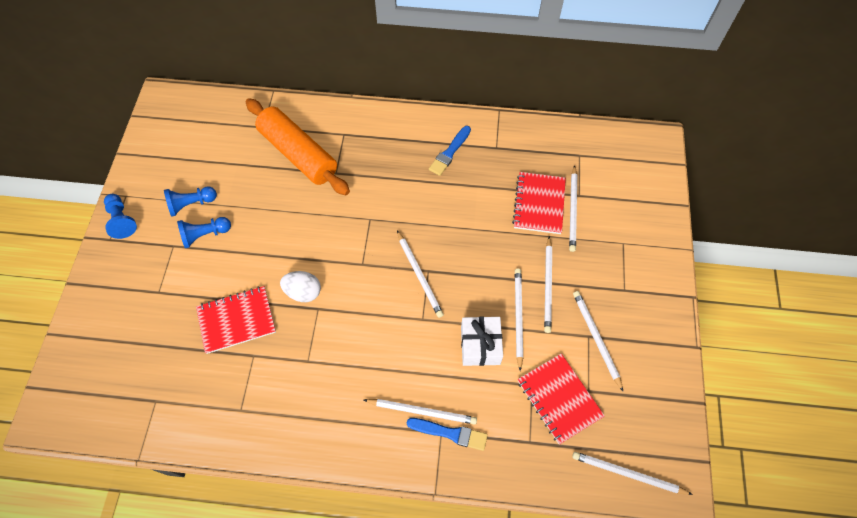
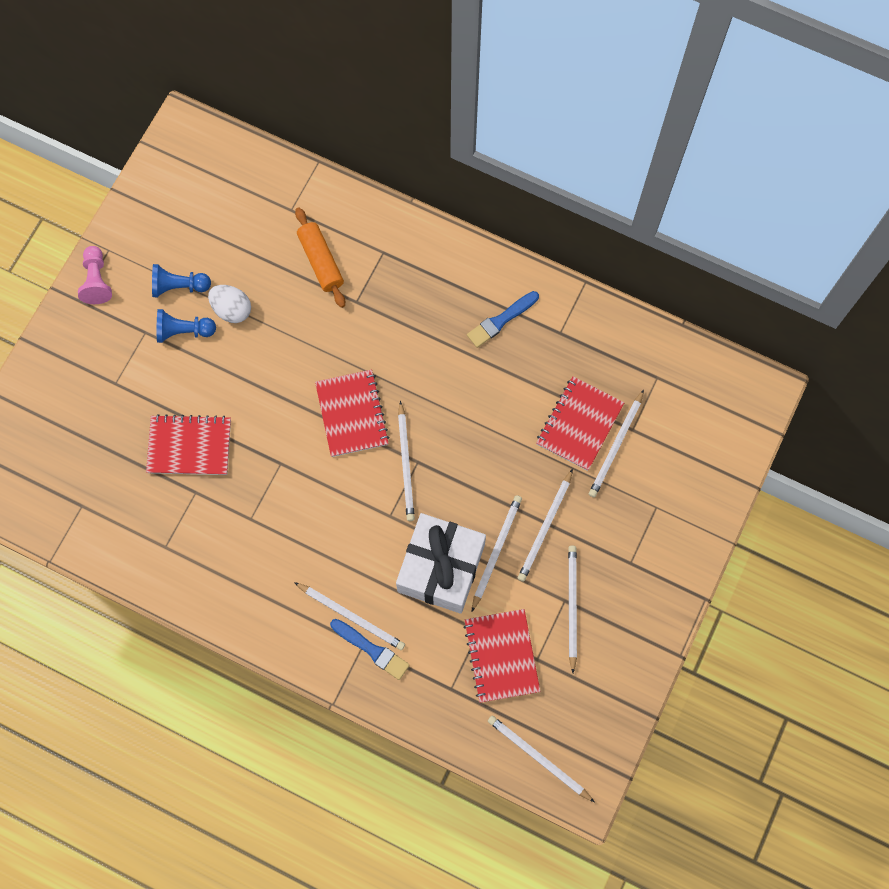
camera: 20 degrees right, 10 degrees up
(122, 220) = (97, 281): blue pawn -> pink pawn
(298, 154) = (321, 261): orange rolling pin -> orange rolling pin, size x0.60
(303, 292) = (271, 438): white egg -> white egg (232, 309)
(362, 252) = (352, 414): none -> red notebook
(480, 345) = (441, 568): white gift -> white gift, size x1.57

